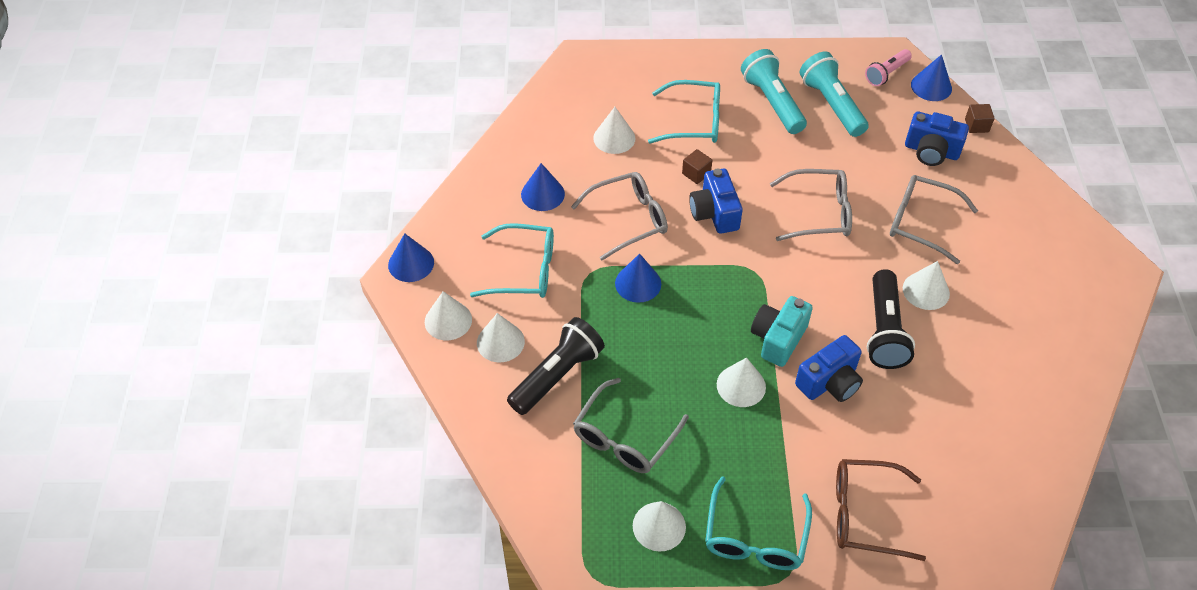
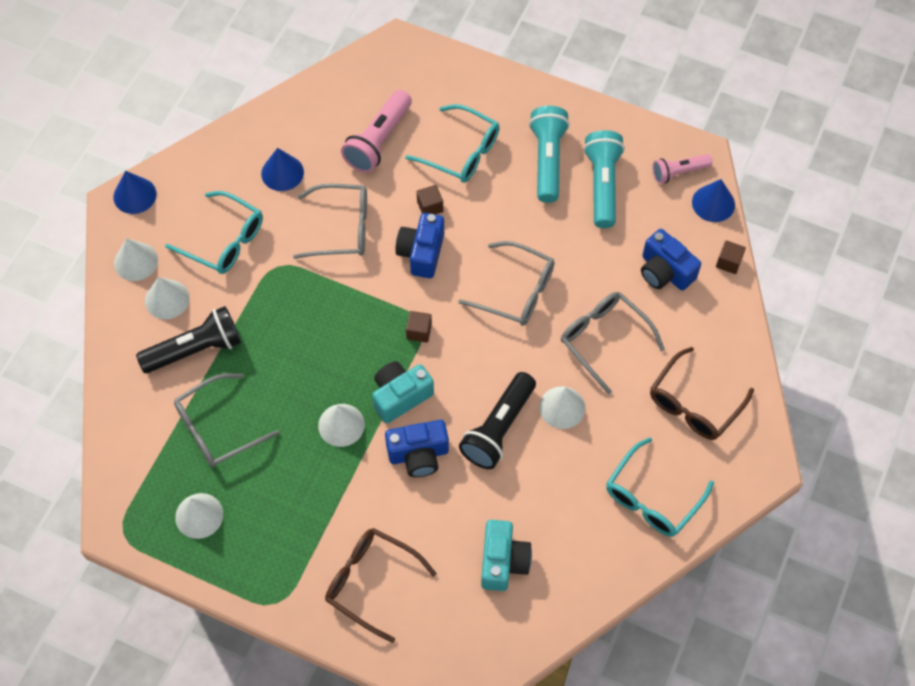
camera: 25 degrees right, 10 degrees up
(614, 138) = (378, 141): white cone -> pink flashlight
(638, 283) = (312, 293): blue cone -> none
(755, 537) = (269, 559): turquoise glasses -> turquoise glasses (652, 497)
(757, 278) = (419, 331): none -> brown cube
(970, 442) = (503, 561): none -> turquoise camera
(1032, 243) = (694, 403): none -> brown glasses

